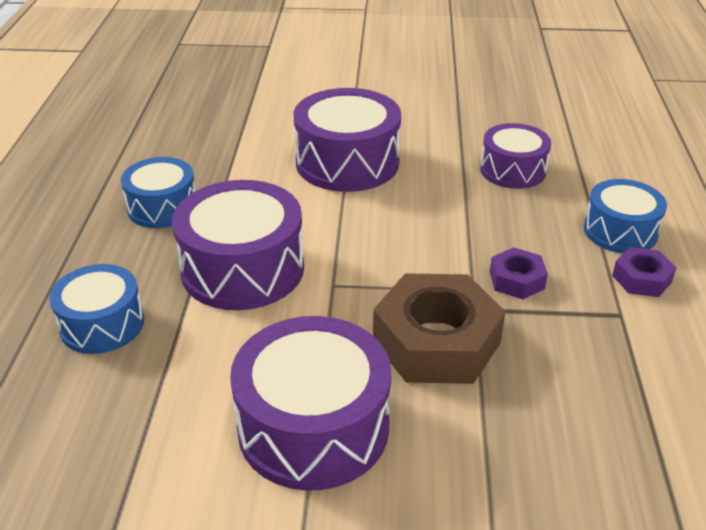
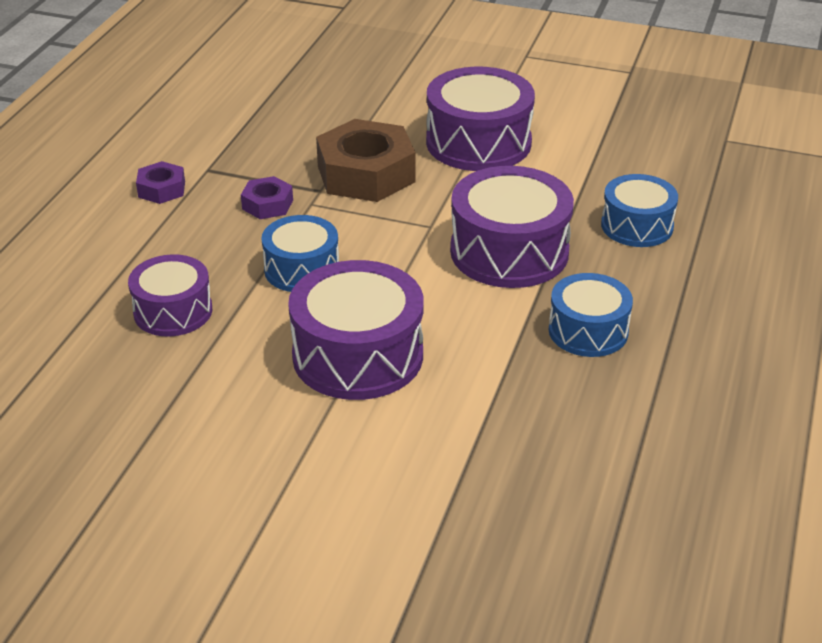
camera: 165 degrees left, 0 degrees up
(620, 231) = (133, 229): blue drum -> blue drum (302, 269)

